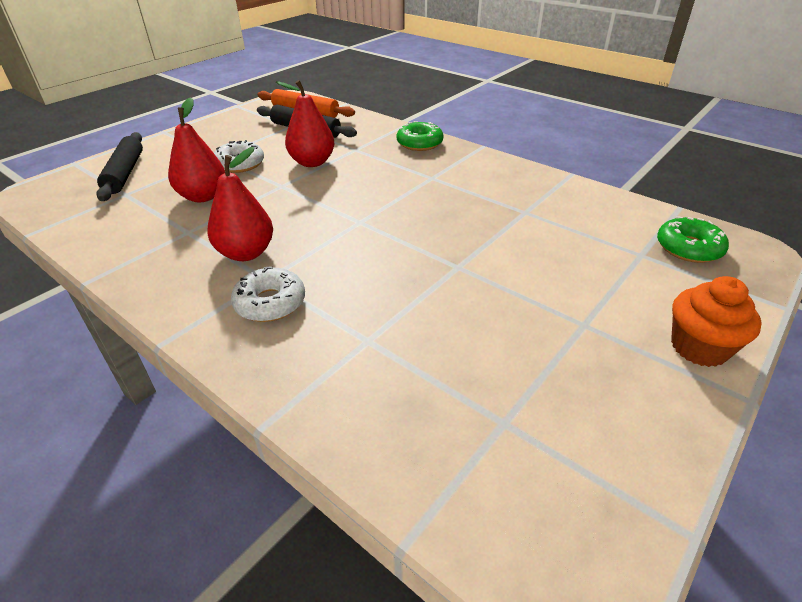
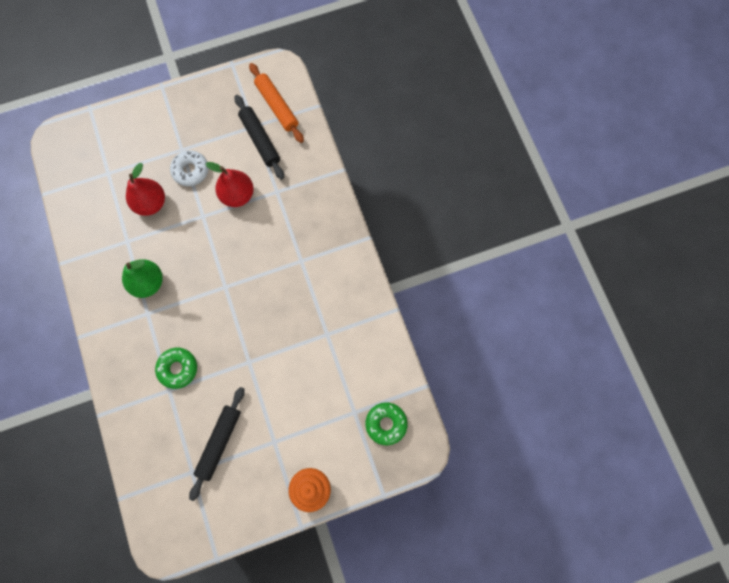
camera: 30 degrees right, 35 degrees up
(124, 173) = (116, 143): black rolling pin -> black rolling pin (219, 442)
(246, 253) = (148, 283): red pear -> green pear
(270, 303) = (139, 335): white donut -> none
(419, 143) = (326, 208): green donut -> green donut (178, 368)

